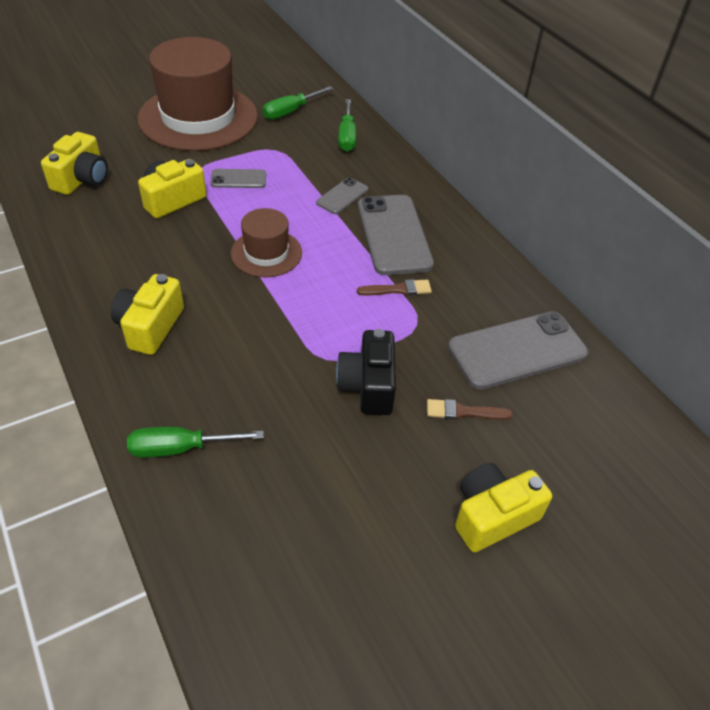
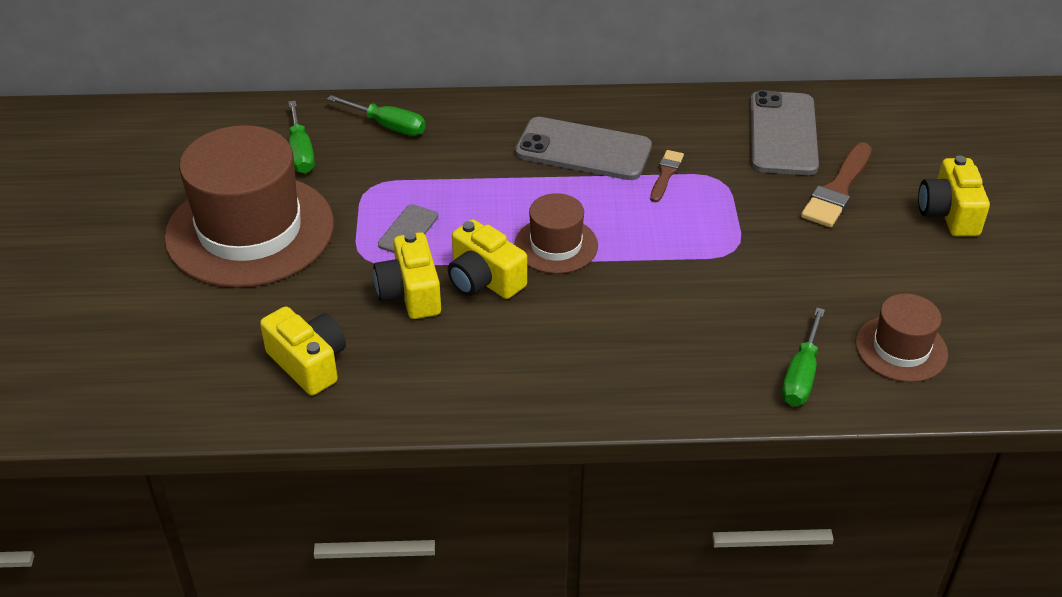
camera: 60 degrees left, 5 degrees down
(150, 327) = (622, 360): yellow camera -> yellow camera (484, 280)
(253, 520) = (901, 349): none -> brown hat
(342, 196) = (496, 164): grey phone -> none
(368, 386) = (781, 234): black camera -> none
(463, 412) = (837, 190): brown brush -> brown brush, size x1.73

